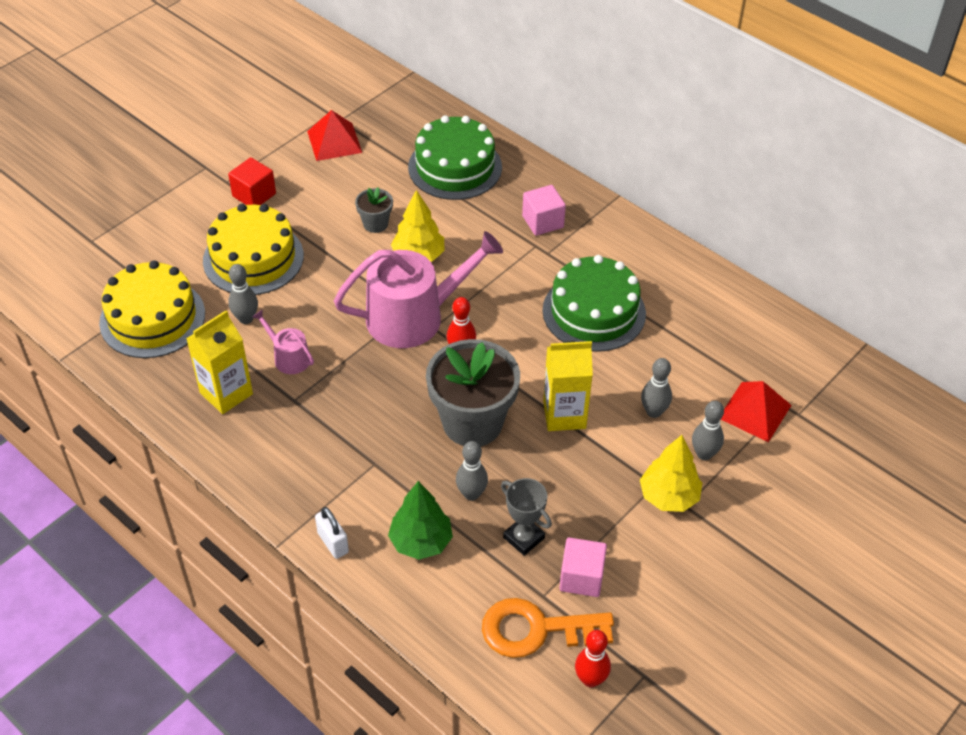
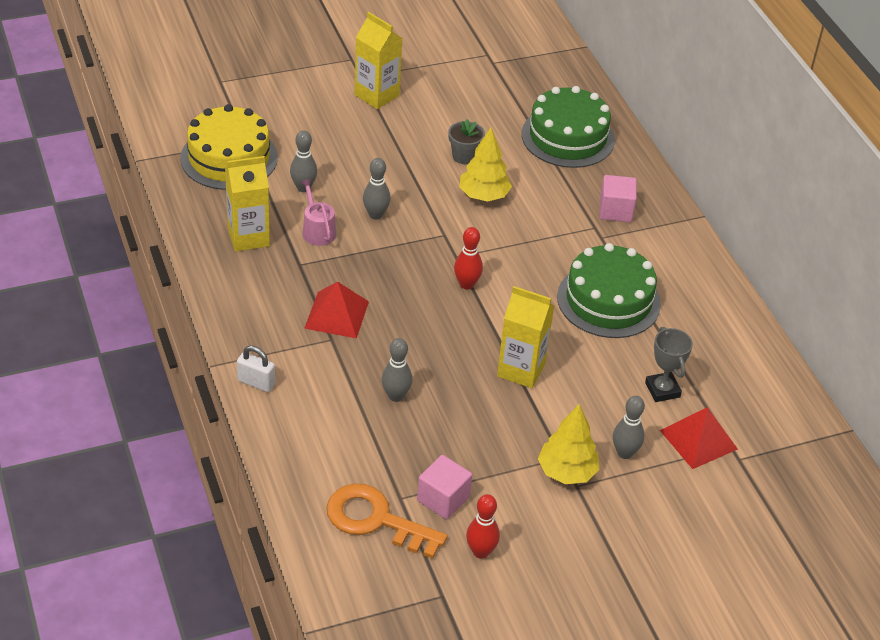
camera: 25 degrees right, 5 degrees down
(253, 258) = (341, 144): yellow cake -> none
(254, 195) = (376, 95): red cube -> yellow carton
(333, 543) = (256, 382): white padlock -> white padlock turned 60 degrees counterclockwise
(334, 141) = (475, 78): red pyramid -> red pyramid (337, 314)
(414, 316) = (445, 241): pink watering can -> none
(421, 541) = (328, 413): green tree -> none
(472, 423) = (436, 343): grey flower pot -> none
(524, 538) = (416, 448): grey trophy -> grey trophy (662, 390)
(590, 679) = (394, 577): red bowling pin -> red bowling pin (480, 552)
(653, 412) = (603, 401): grey bowling pin -> grey bowling pin (376, 215)

